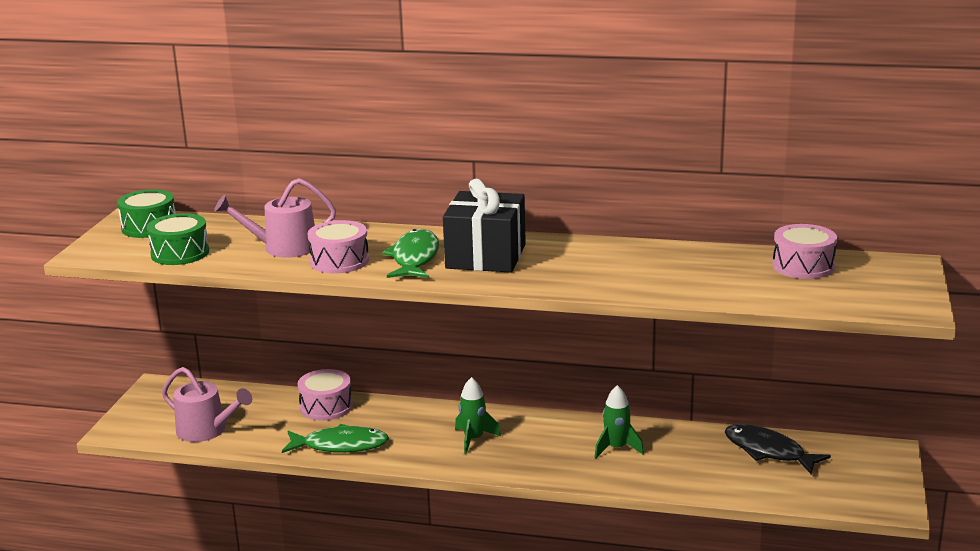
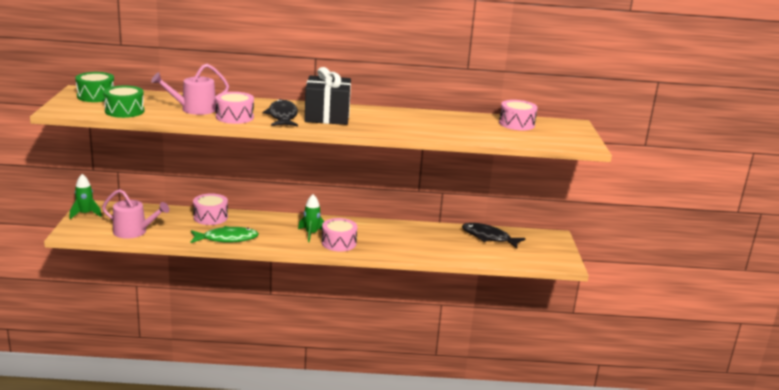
camera: 15 degrees left, 0 degrees up
(414, 258) = (282, 116): green fish -> black fish
(513, 456) = (339, 243): none -> pink drum
(616, 448) = (400, 237): green rocket -> green rocket (85, 214)

